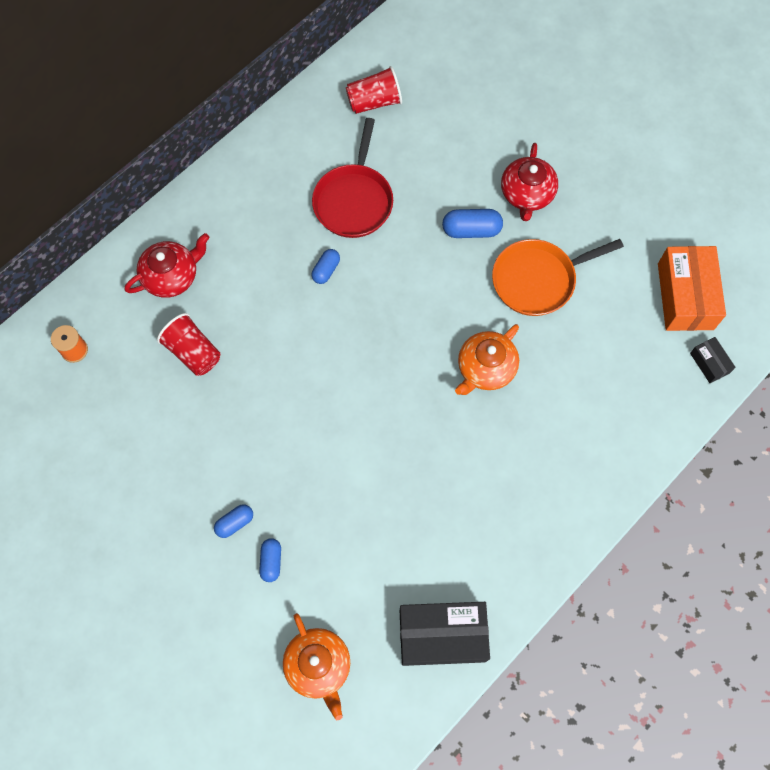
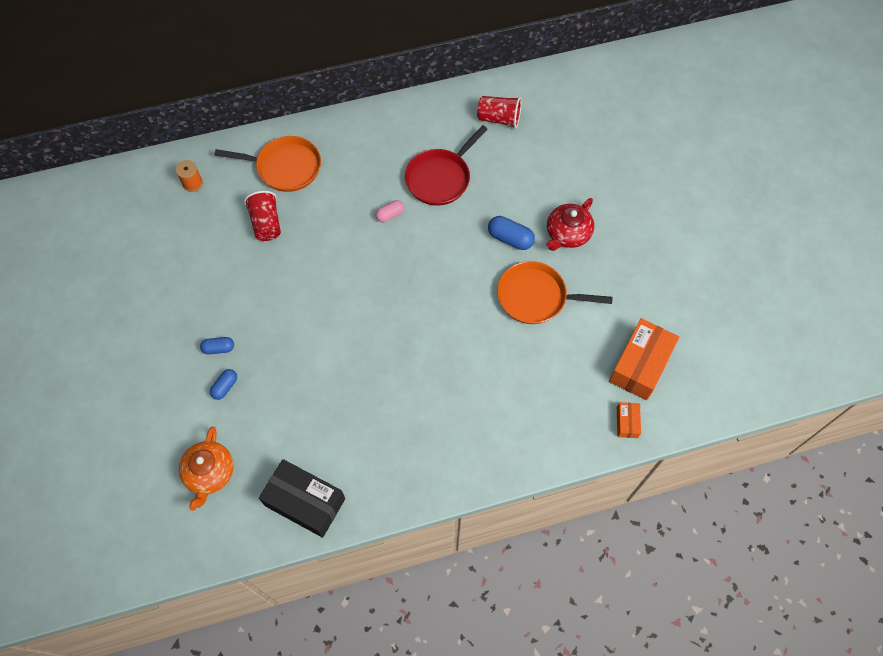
camera: 30 degrees right, 5 degrees down
(172, 276) = (285, 167): red teapot -> orange pan
(326, 270) = (390, 215): blue capsule -> pink capsule
(485, 368) = (457, 338): orange teapot -> none
(709, 363) = (627, 422): black box -> orange box

